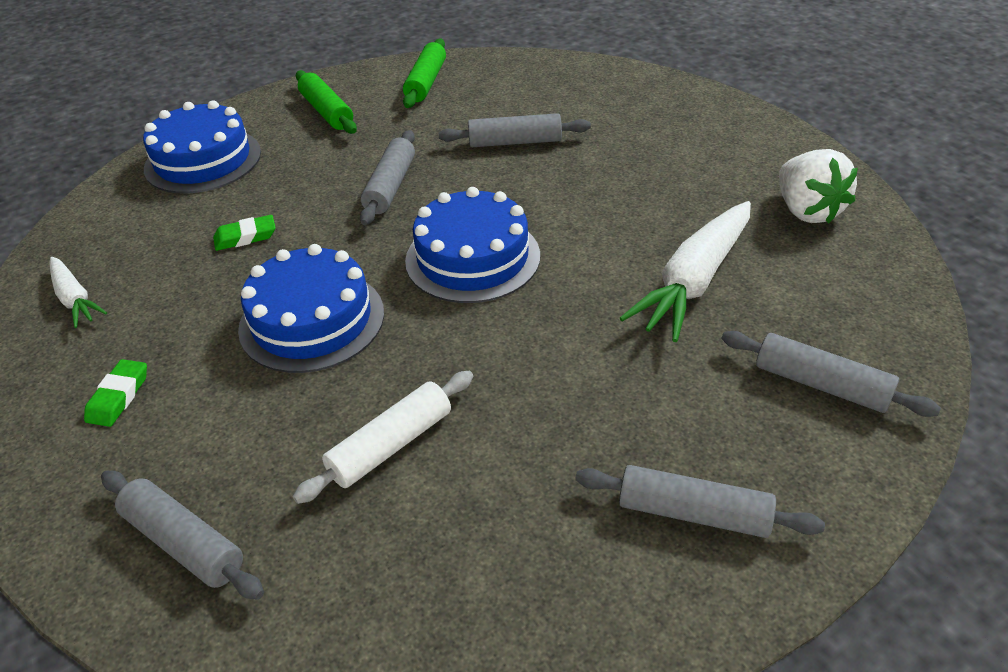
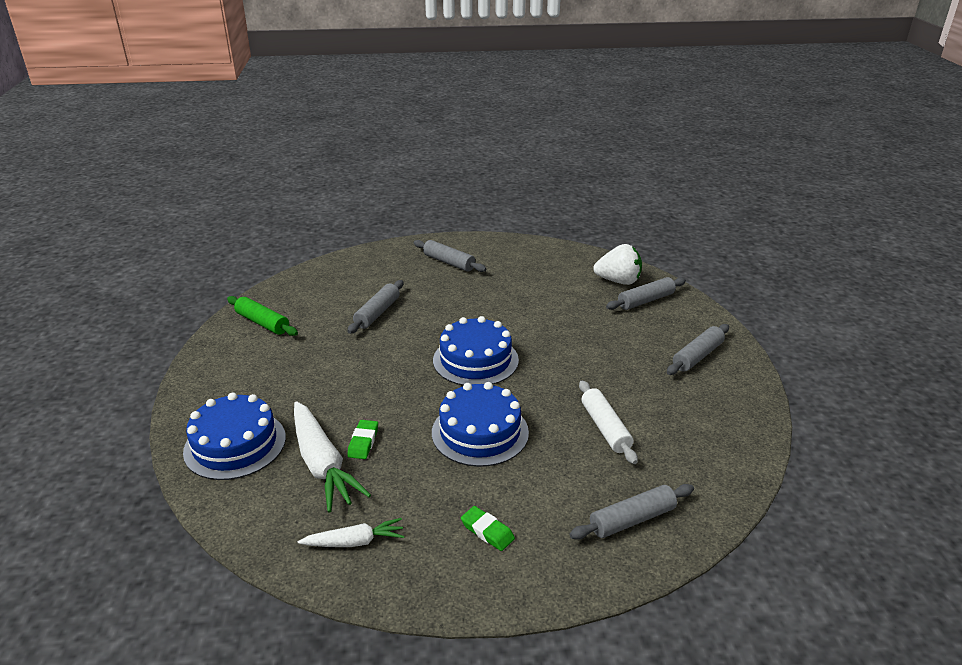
camera: 65 degrees left, 10 degrees down
(327, 111) = (243, 372): green rolling pin -> none
(390, 186) = (372, 369): grey rolling pin -> grey rolling pin (449, 262)
(694, 281) = (555, 304): white carrot -> white carrot (322, 464)
(807, 211) = (531, 258): white strawberry -> white strawberry (618, 281)

